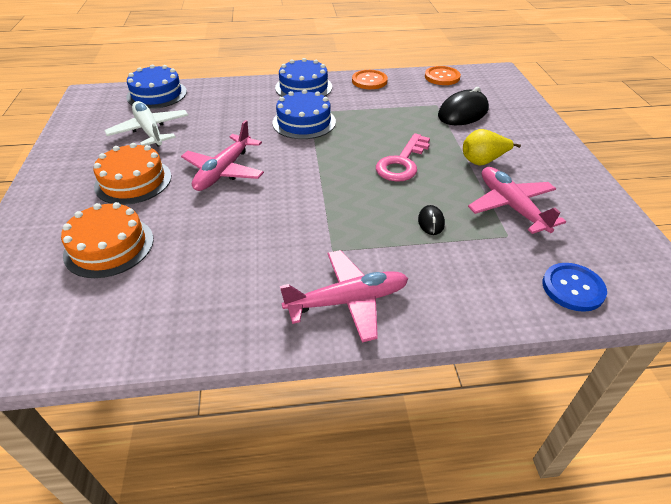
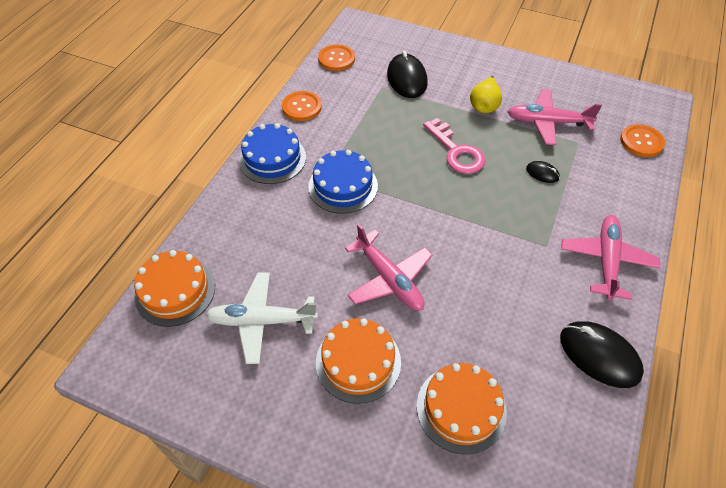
camera: 60 degrees left, 10 degrees up
(157, 94) = (175, 291): blue cake -> orange cake
(211, 325) = (599, 355): none -> black mouse
(573, 288) = (641, 142): blue button -> orange button

